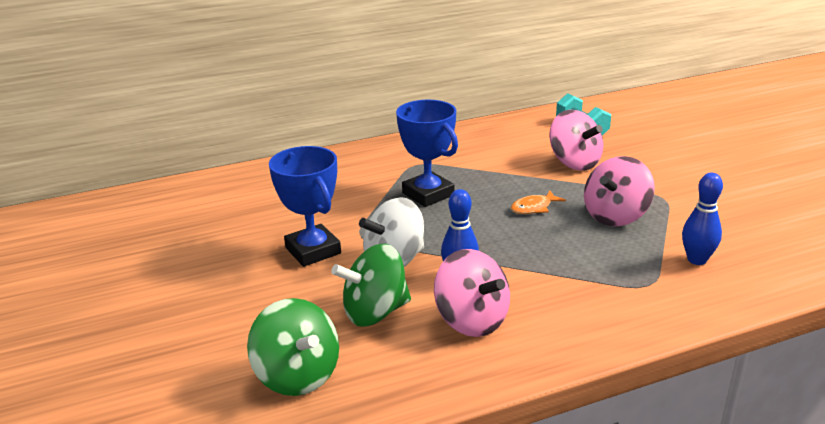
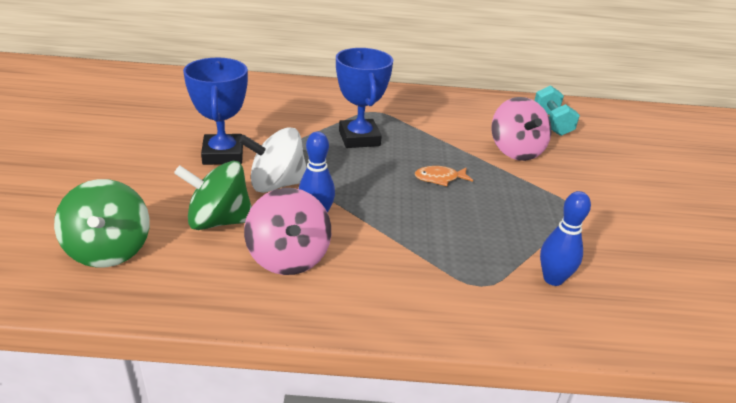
camera: 20 degrees right, 5 degrees up
(615, 216) = (510, 210): pink spinning top -> none

